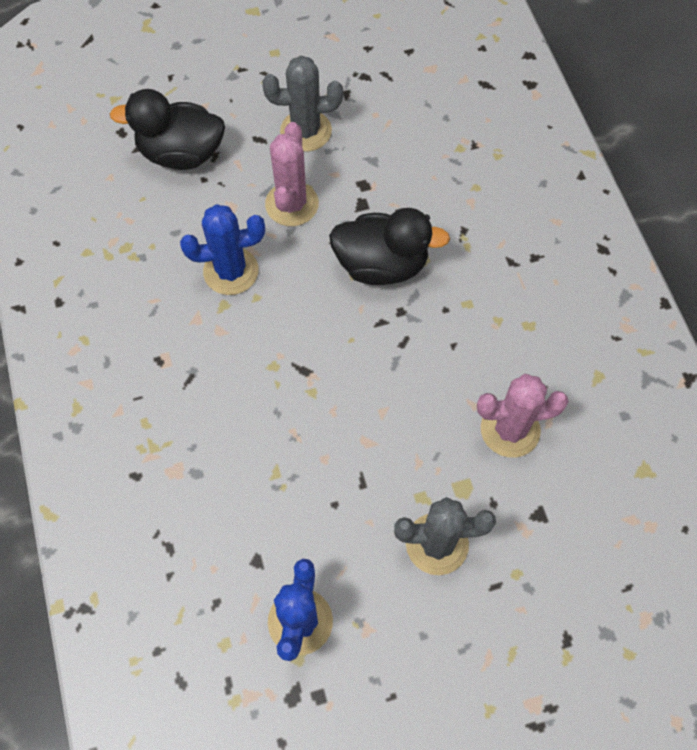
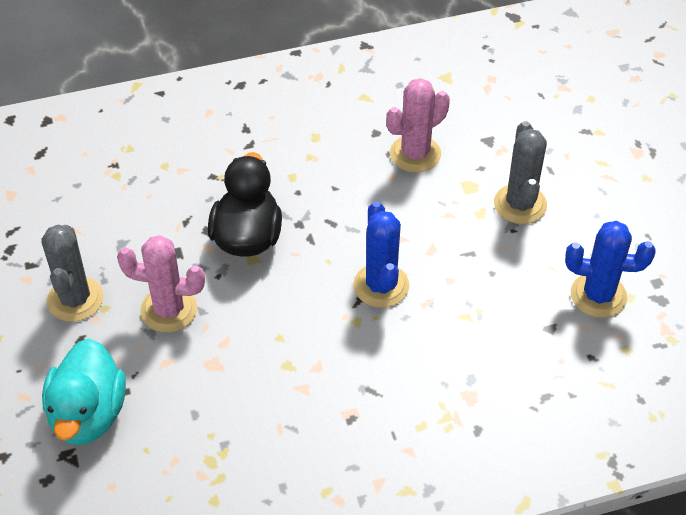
camera: 90 degrees left, 15 degrees down
(181, 153) = (88, 414): black duck -> turquoise duck
(231, 271) = (247, 360): blue cactus -> blue cactus (381, 286)
(510, 429) = (415, 154): pink cactus -> pink cactus turned 60 degrees clockwise

